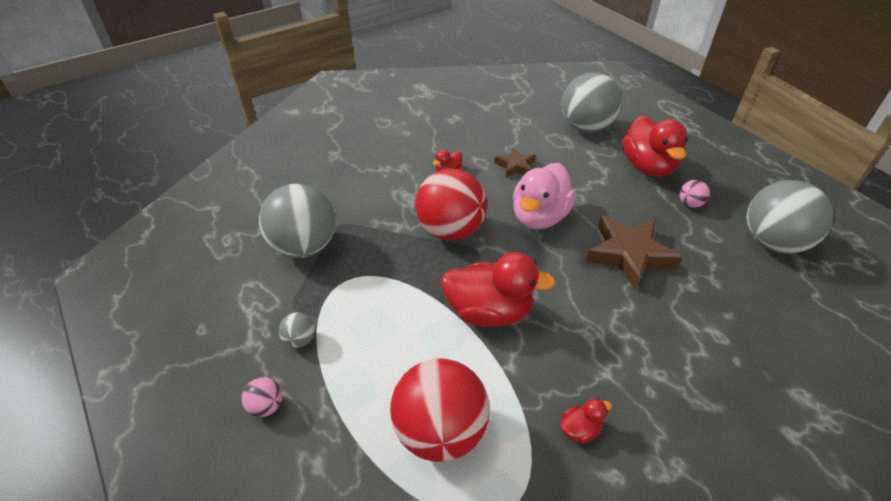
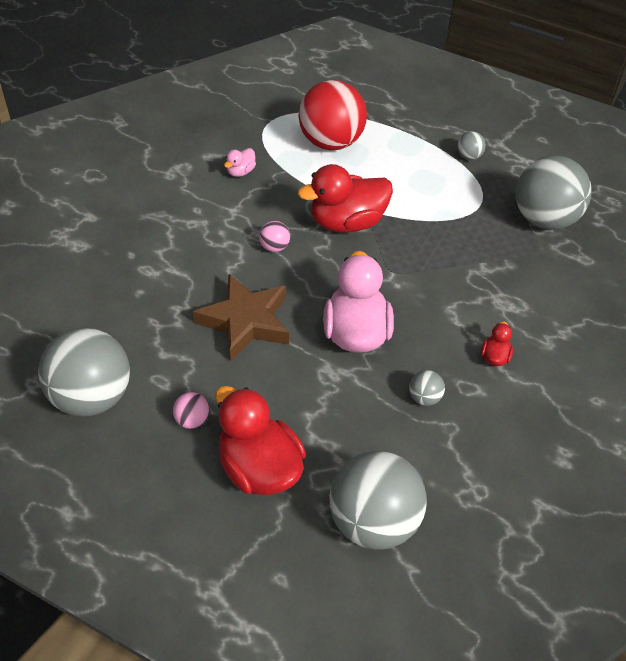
camera: 150 degrees right, 5 degrees up
(266, 406) = (448, 118): pink ball -> pink ball (274, 247)
(450, 230) = (433, 283): red ball -> none
(515, 166) = (424, 398): brown star -> grey ball
(580, 429) = (240, 172): red duck -> pink duck

